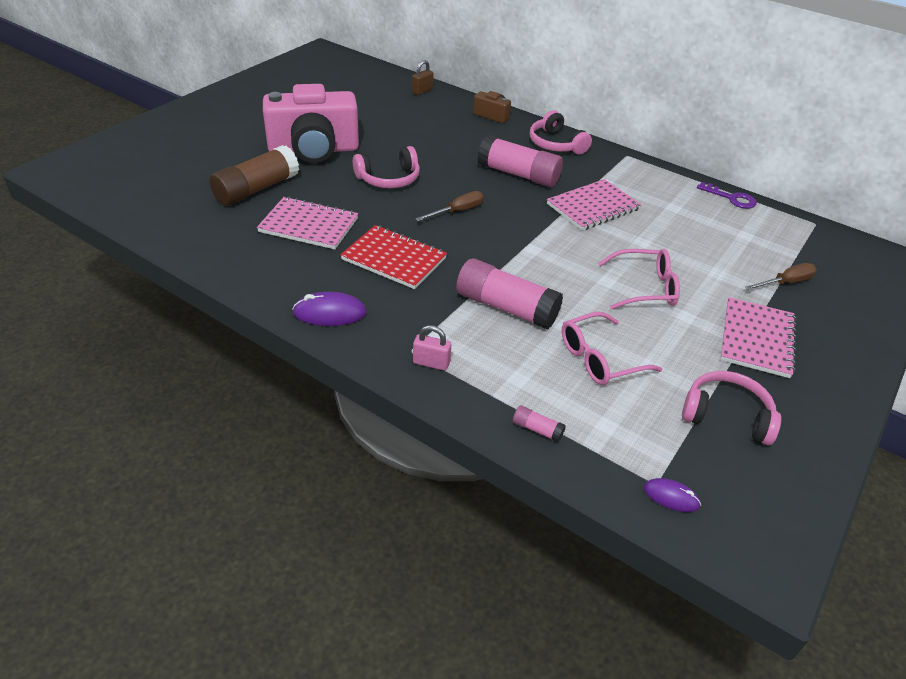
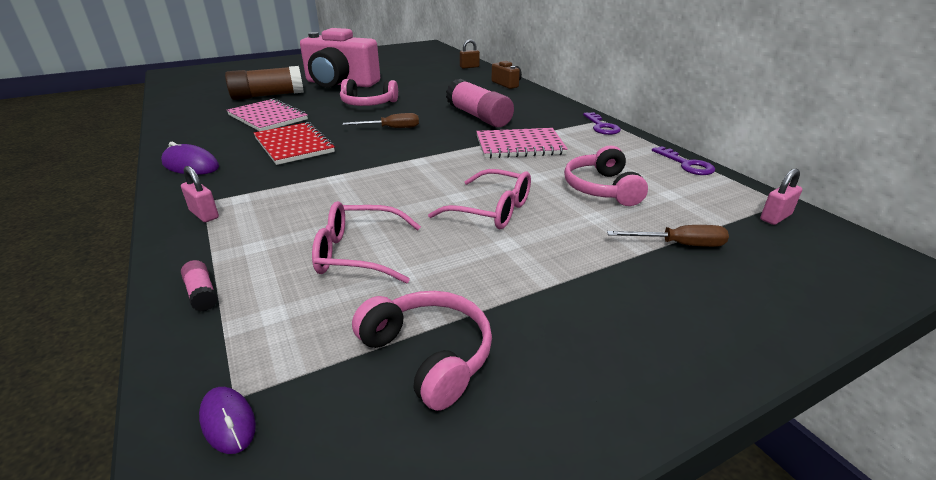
camera: 30 degrees right, 10 degrees down
(506, 307) = (331, 193): pink glue stick -> none
(556, 144) = (540, 105): pink headphones -> pink headphones (602, 188)
(633, 164) = (601, 126): none -> purple key
(756, 339) = (572, 287): pink notebook -> none
(820, 239) = (775, 217): none -> pink padlock

